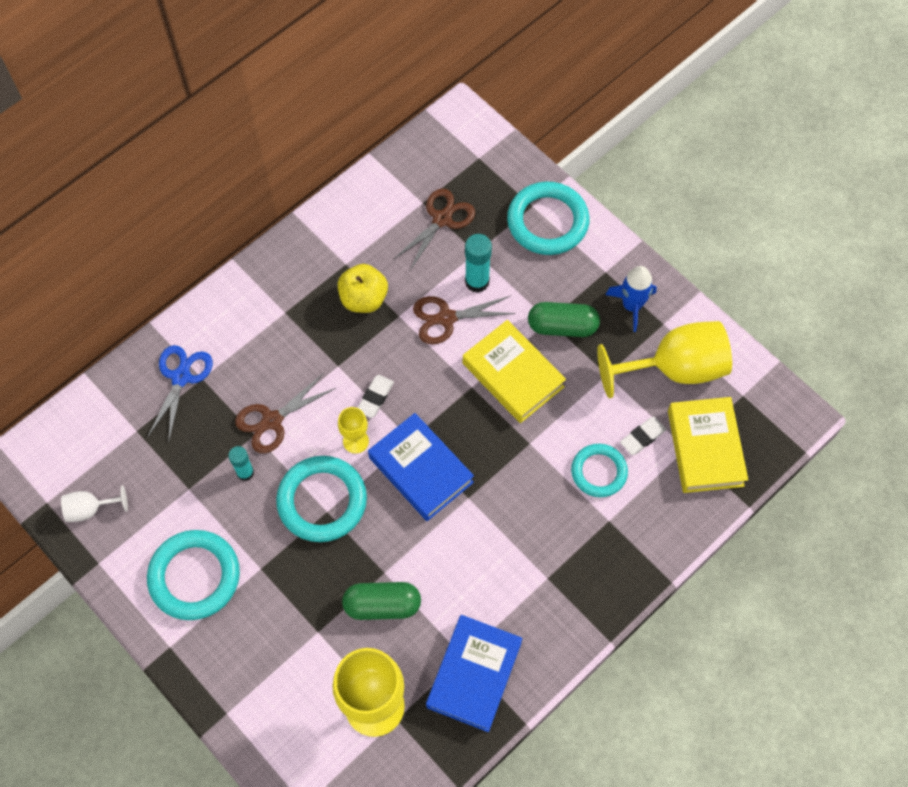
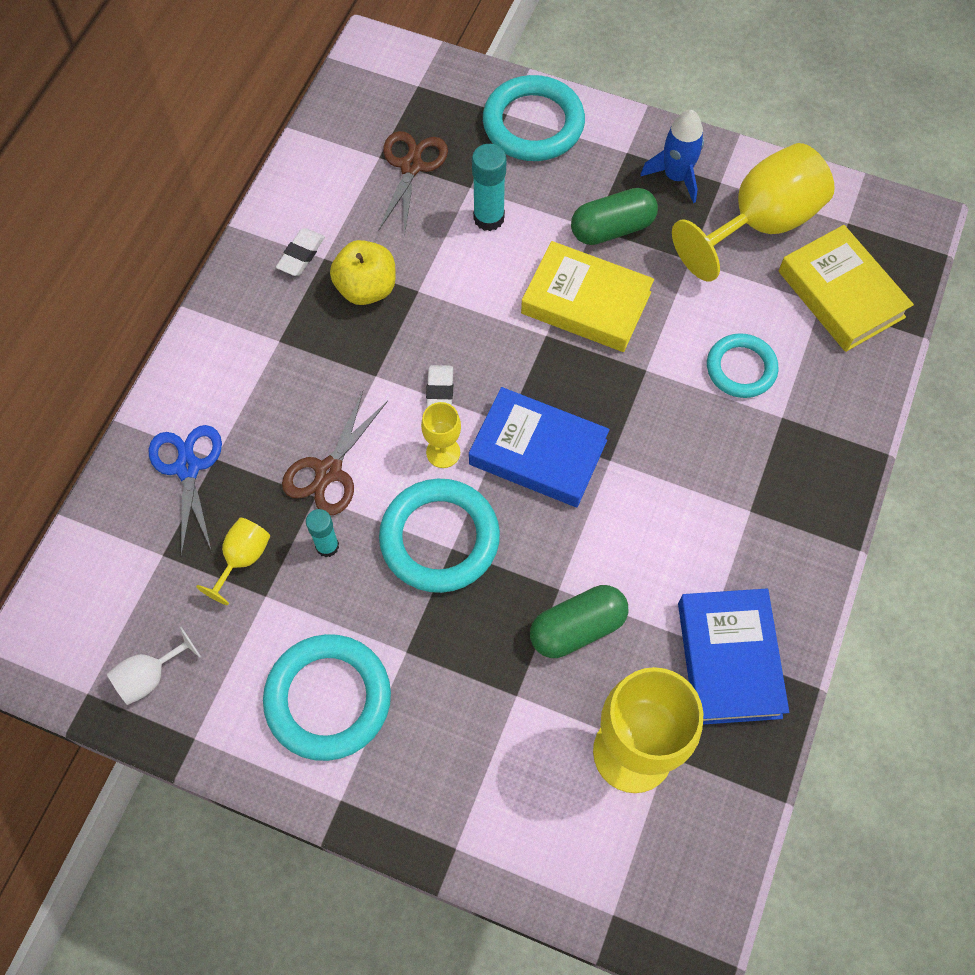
camera: 25 degrees left, 0 degrees up
(186, 456) = (242, 559): none -> yellow goblet
(446, 318) = (475, 271): brown scissors -> none
(642, 437) = (767, 311): white eraser -> white eraser (301, 255)

